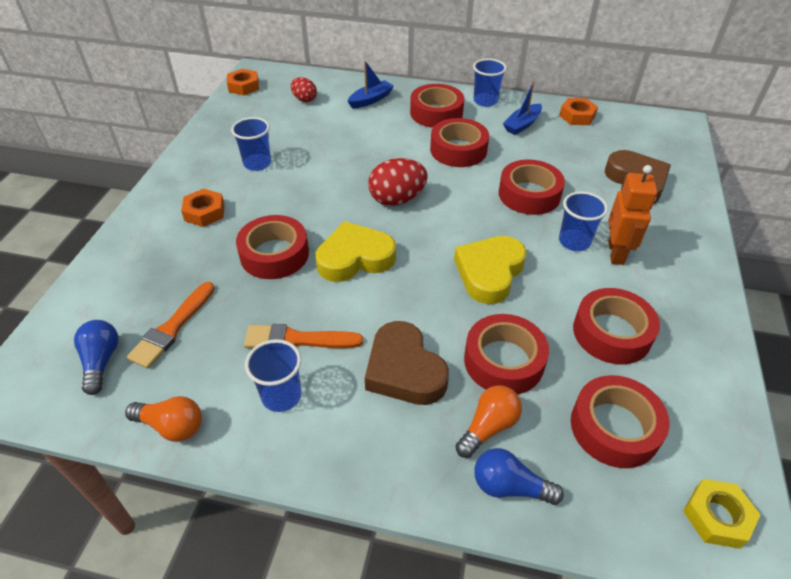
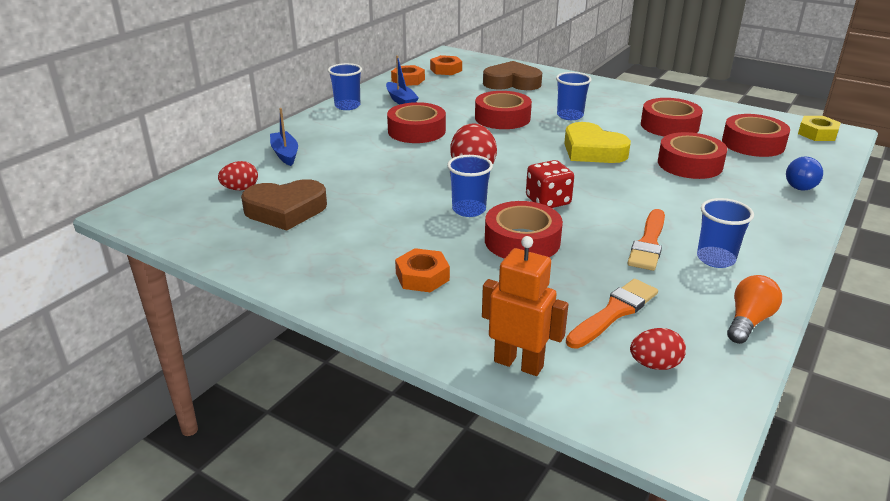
camera: 70 degrees left, 15 degrees down
(101, 361) = (655, 365): blue light bulb -> red egg
(172, 328) = (614, 312): orange brush -> orange brush turned 90 degrees counterclockwise
(243, 86) = (158, 224): orange nut -> orange nut (446, 70)
(257, 163) = (350, 233): blue cup -> blue cup (469, 210)
(355, 258) = (548, 201): yellow heart -> red dice
(404, 370) = (693, 201): brown heart -> brown heart (285, 210)
(436, 113) = (345, 129): red tape -> none
(488, 427) = (752, 181): orange light bulb -> none
(616, 253) = (589, 106): orange robot -> orange robot (518, 363)

